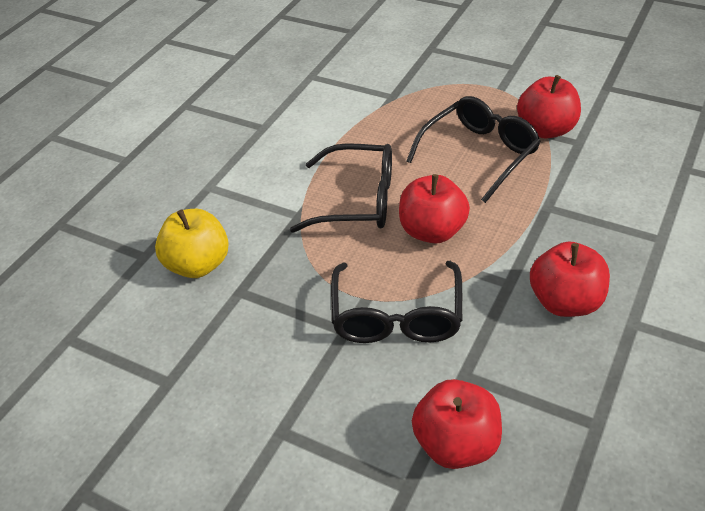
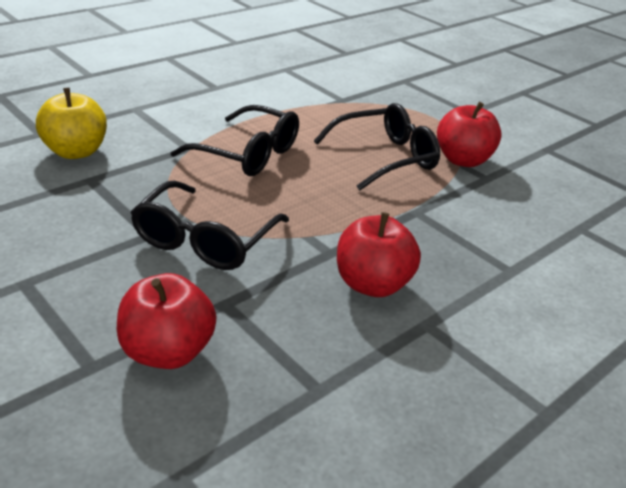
camera: 15 degrees right, 10 degrees down
(432, 231) = (293, 194): red apple -> none

